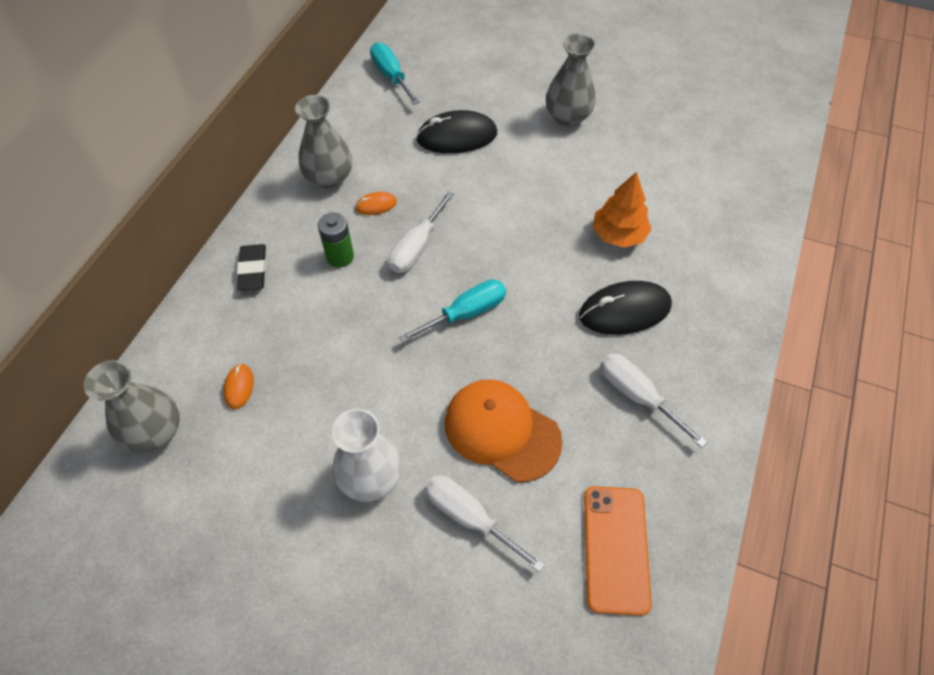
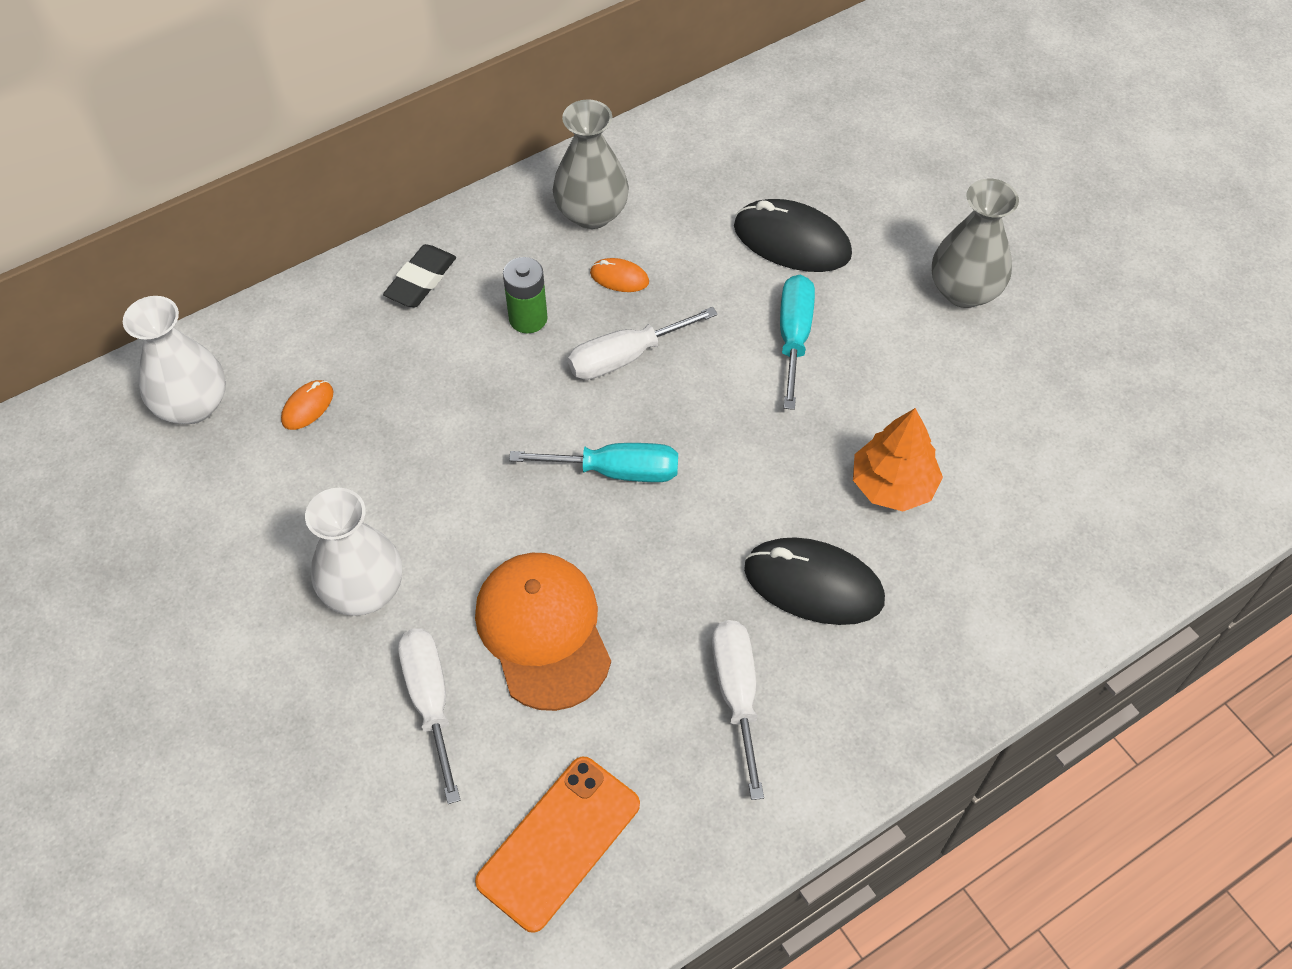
camera: 35 degrees right, 0 degrees up
(155, 432) = (193, 405): grey vase -> white vase
(391, 76) = (775, 115): turquoise screwdriver -> turquoise screwdriver (794, 337)

